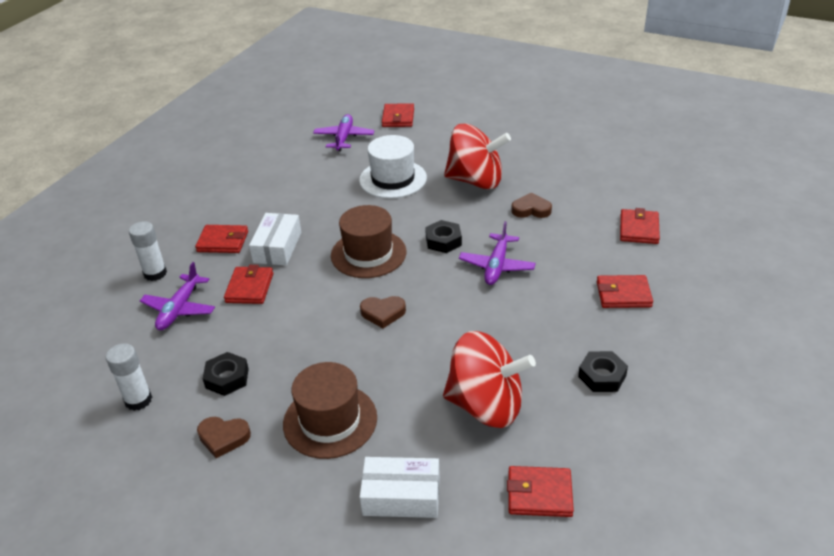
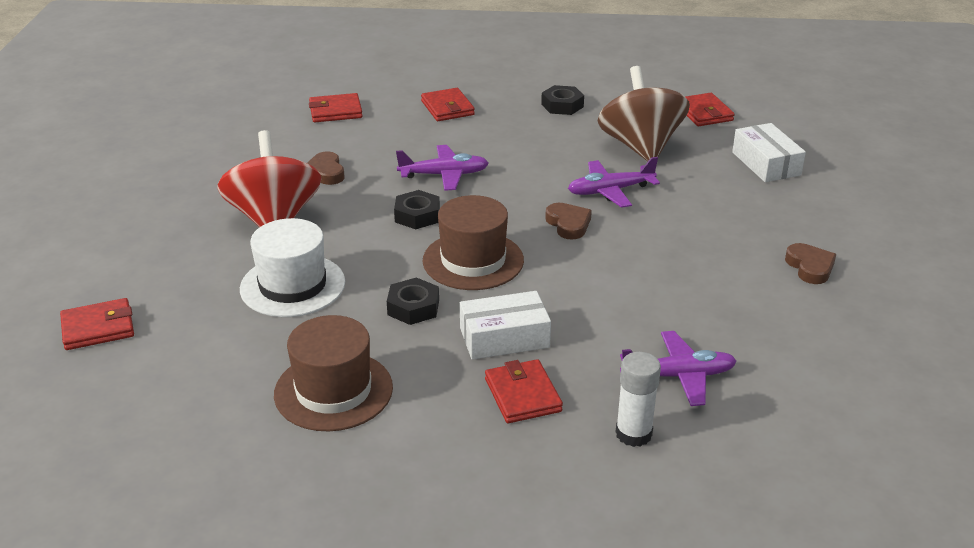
camera: 115 degrees left, 5 degrees down
(138, 400) = (829, 343): white glue stick -> none
(227, 378) = (743, 293): black nut -> black nut (413, 307)
(249, 288) = (597, 331): red wallet -> none
(330, 420) = (731, 215): brown hat -> brown hat (333, 391)
(344, 138) = (178, 368): purple plane -> purple plane (610, 191)
(486, 405) = (640, 147): red spinning top -> brown spinning top

